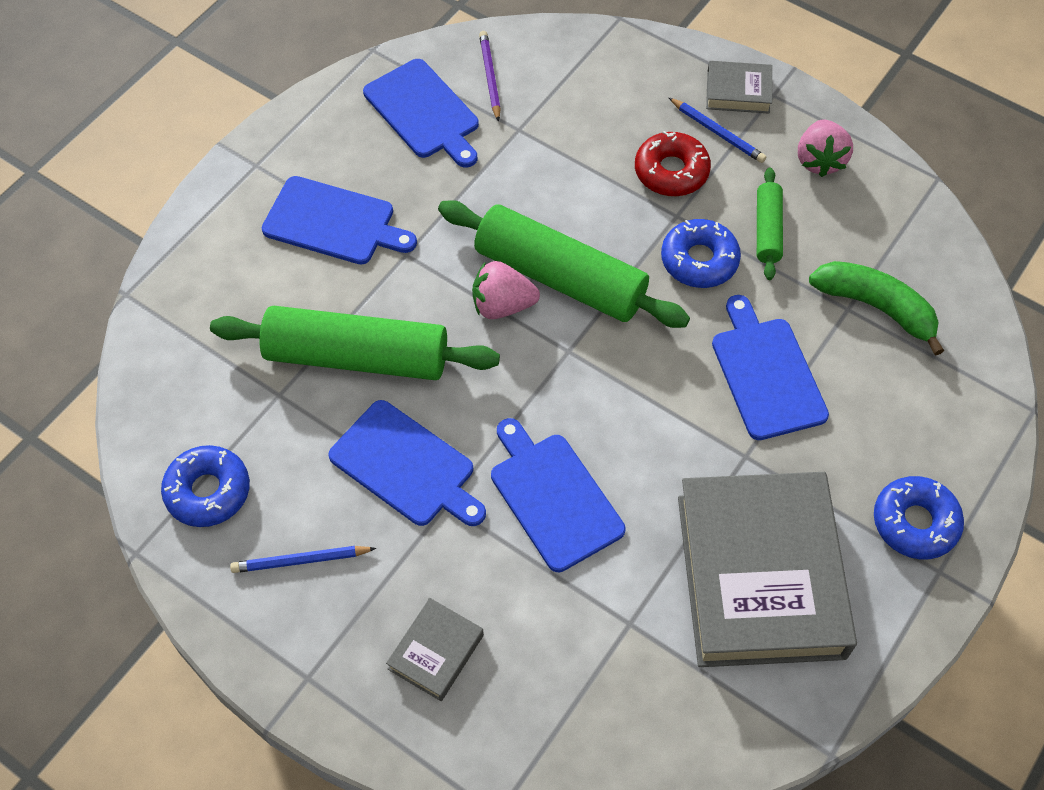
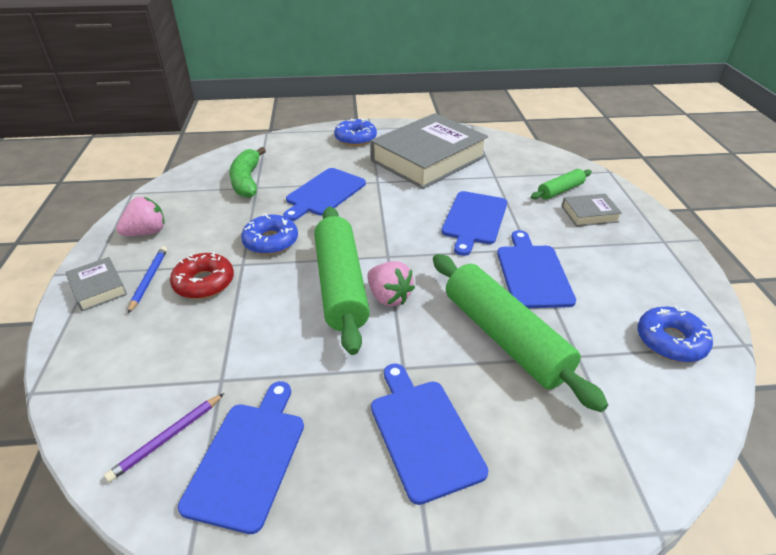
camera: 130 degrees left, 20 degrees down
(300, 561) = (632, 277): blue pencil -> none
(767, 230) = (223, 228): green rolling pin -> green rolling pin (560, 190)

